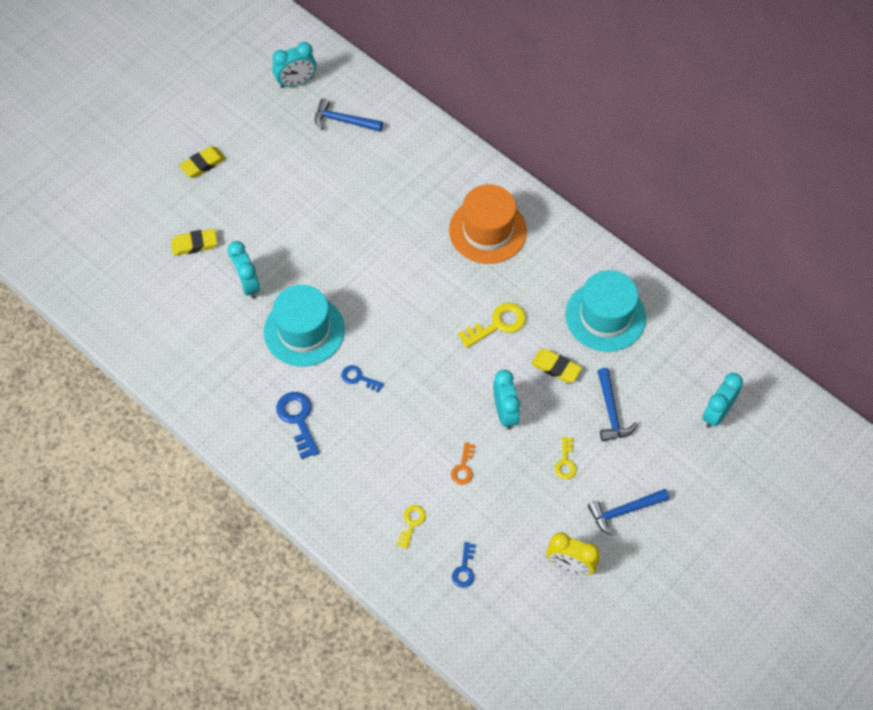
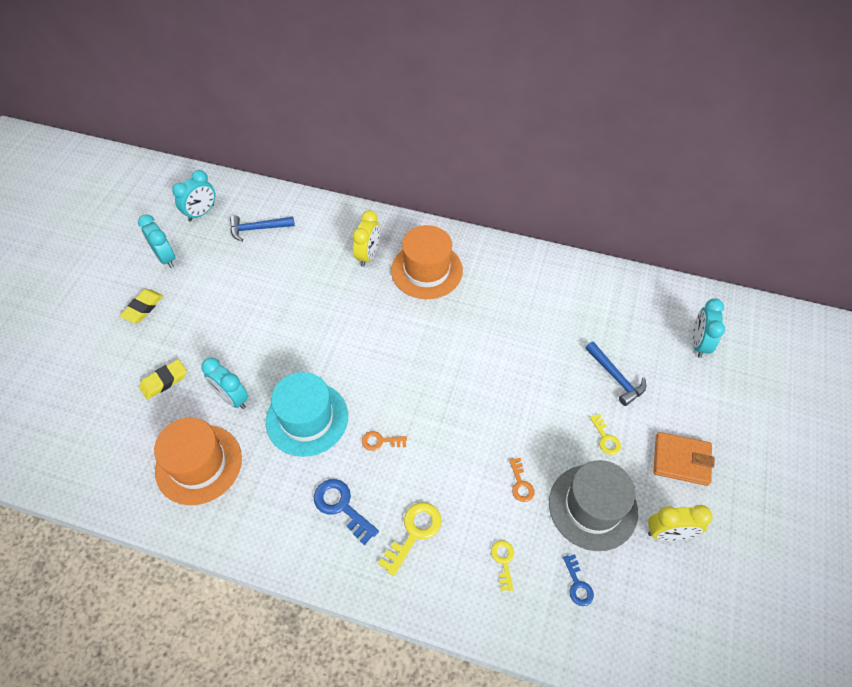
camera: 25 degrees left, 5 degrees down
(194, 332) = (198, 464): none -> orange hat
(359, 378) = (380, 441): blue key -> orange key
(438, 191) = (368, 255): none -> yellow clock
(497, 324) = (478, 343): yellow key -> yellow key (414, 533)
(505, 413) = (528, 417): turquoise clock -> turquoise clock (166, 258)
(516, 514) = (592, 507): none -> grey hat
(556, 368) = (548, 359): yellow eraser -> none
(605, 316) = (562, 301): turquoise hat -> none
(624, 511) = (681, 460): blue hammer -> orange wallet

